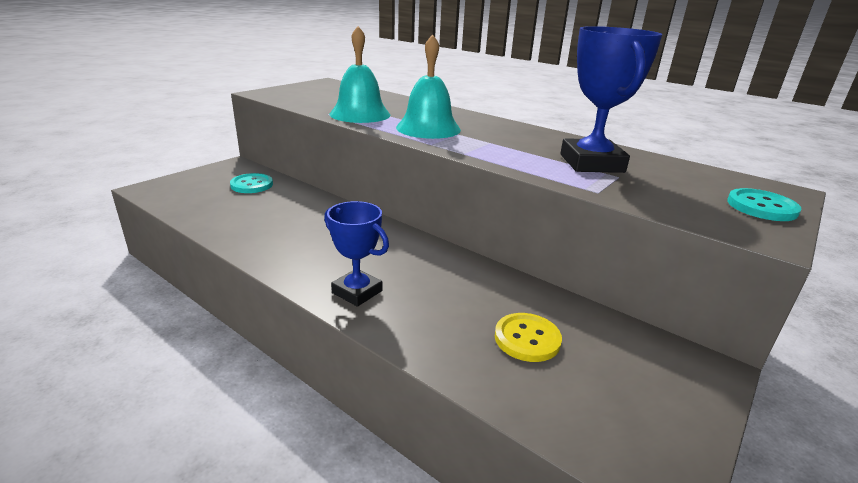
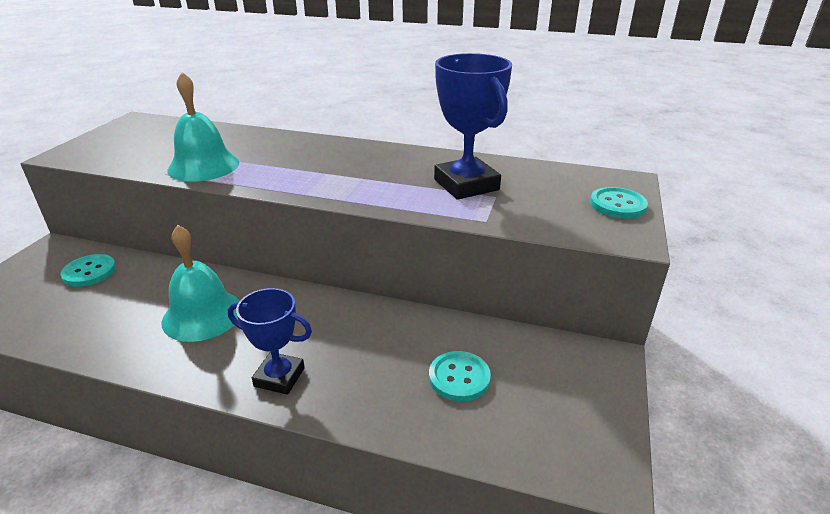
camera: 20 degrees left, 5 degrees up
(428, 128) = (290, 172): turquoise bell -> turquoise bell (202, 315)
(527, 339) = (459, 377): yellow button -> turquoise button

